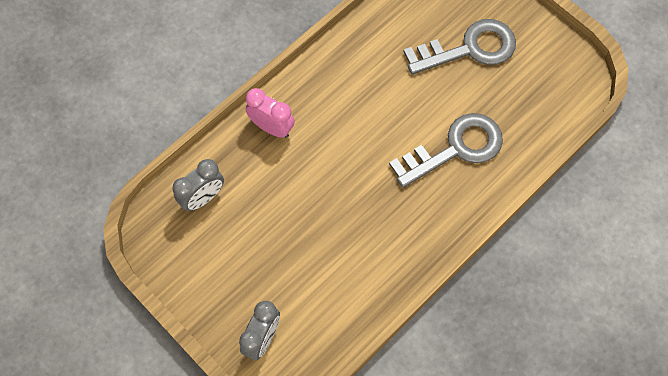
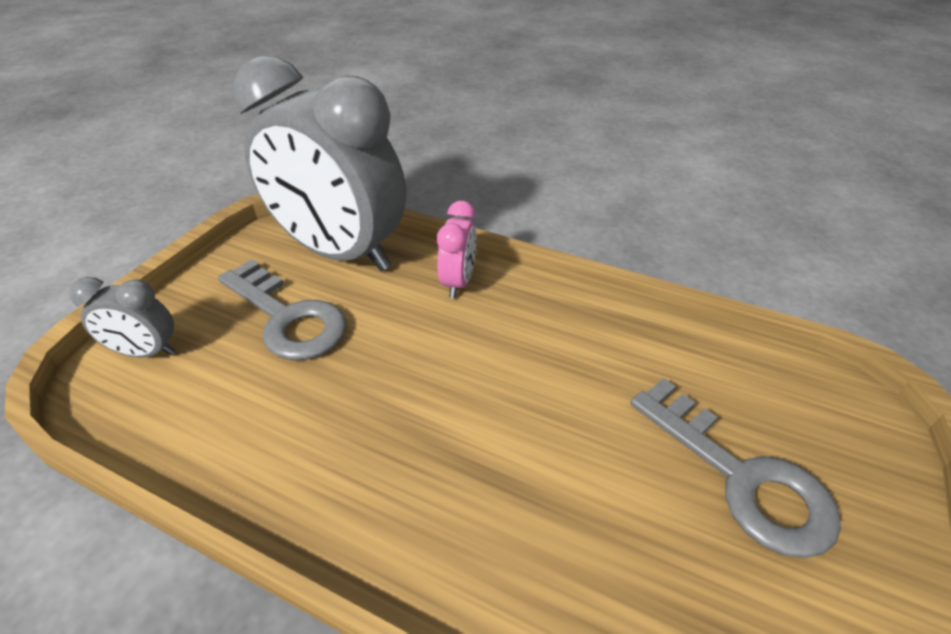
camera: 70 degrees right, 25 degrees down
(203, 198) = (340, 253): grey clock -> grey clock, size x2.37
(455, 148) = (531, 512): grey key -> grey key (287, 317)

